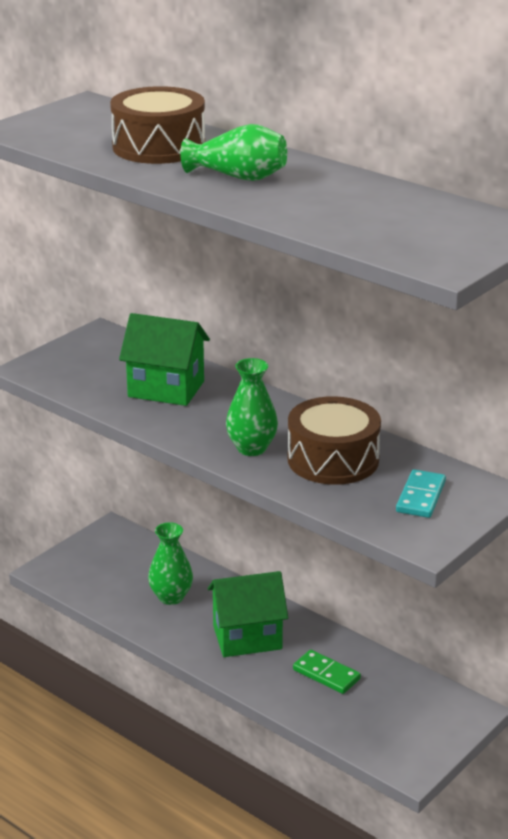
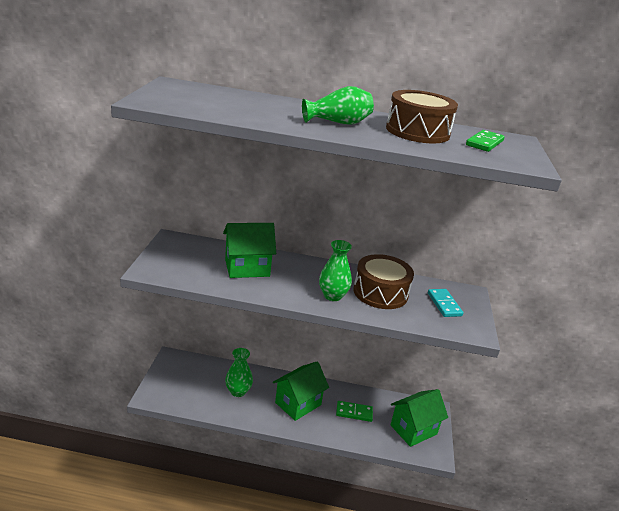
camera: 35 degrees left, 0 degrees up
(159, 147) = (262, 108): brown drum -> brown drum (417, 131)
(405, 726) = (413, 429): none -> green house
(433, 227) = (484, 143): none -> green domino

